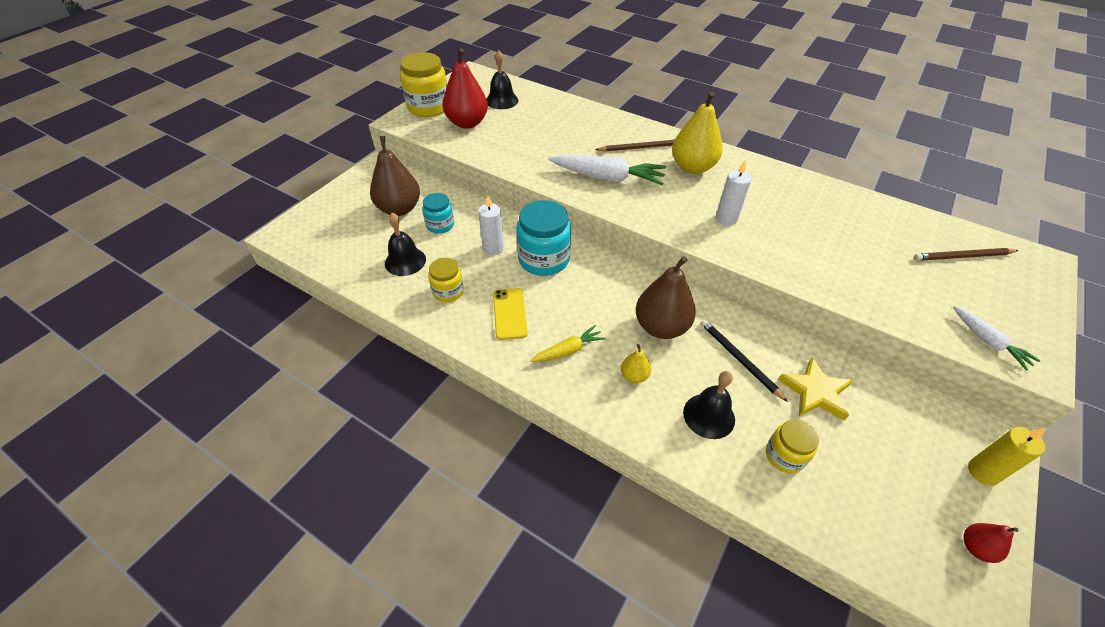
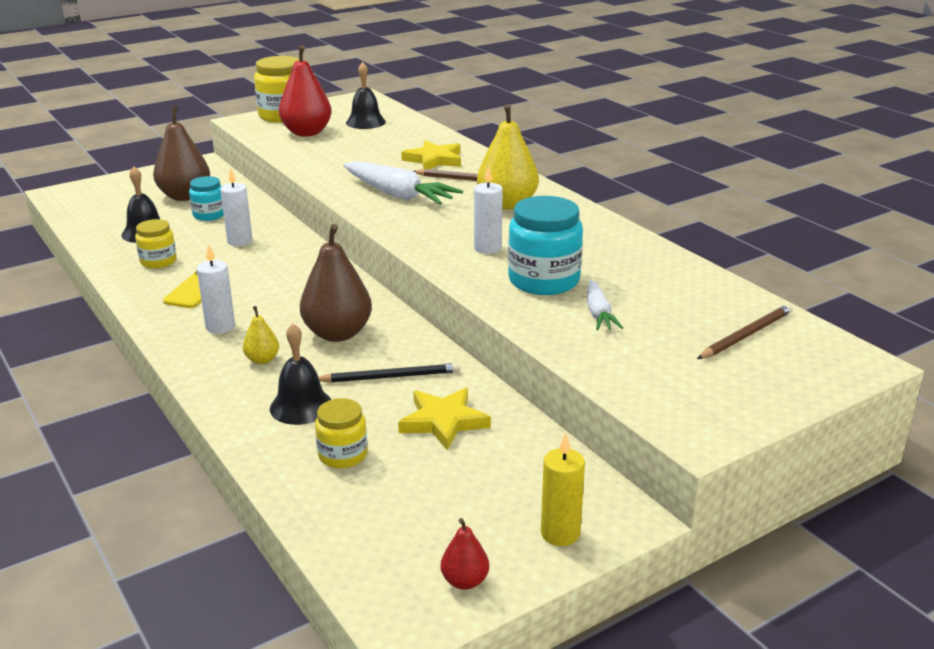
camera: 25 degrees right, 20 degrees down
(544, 259) = (280, 259): turquoise jar -> turquoise jar (544, 280)
(568, 350) = (220, 327): yellow carrot -> white candle
(594, 131) = (434, 160): none -> yellow star
(739, 359) = (390, 377): black pencil -> black pencil turned 90 degrees clockwise
(962, 256) = (746, 335): brown pencil -> brown pencil turned 120 degrees clockwise
(988, 341) = (666, 403): white carrot -> white carrot (598, 313)

